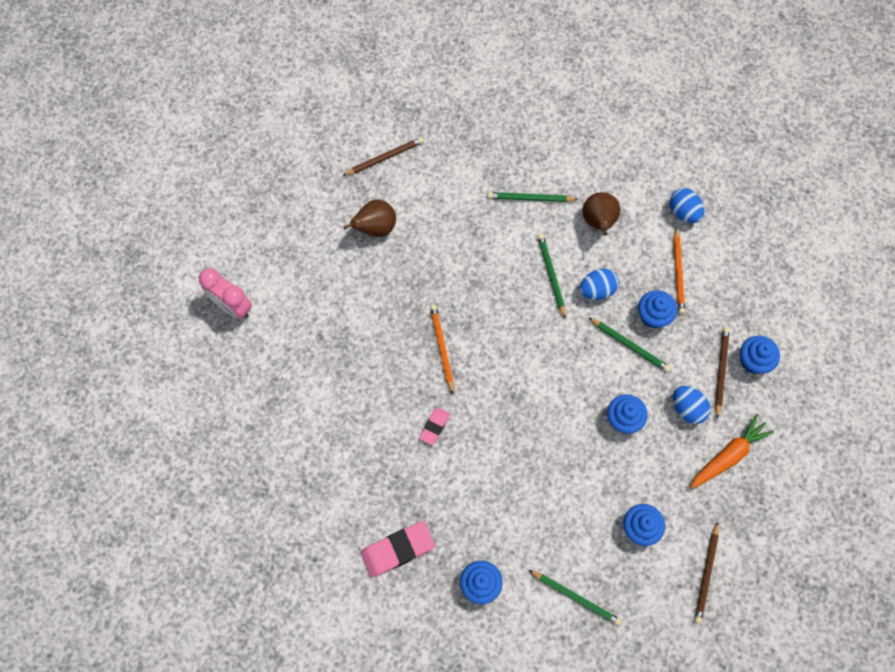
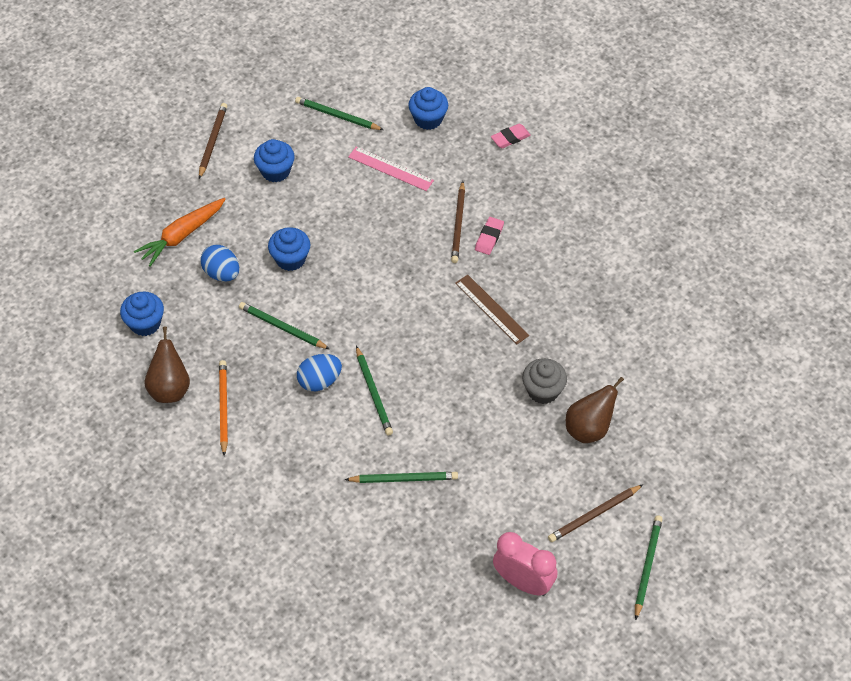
camera: 175 degrees right, 15 degrees down
(232, 306) = (734, 332): pink clock -> pink clock (523, 582)
(352, 116) = (647, 566): none -> green pencil
(398, 549) = (510, 138): pink eraser -> pink eraser, size x0.57
(408, 265) = (543, 391): none -> grey cupcake
(442, 348) = (491, 309): orange pencil -> brown ruler
(523, 520) = (391, 168): none -> pink ruler
(598, 222) = (318, 457): brown pear -> brown pear (170, 388)
(653, 315) = (255, 359): blue cupcake -> none
(683, 212) = (213, 478): blue egg -> none
(720, 371) = (182, 311): brown pencil -> brown pencil (458, 224)

